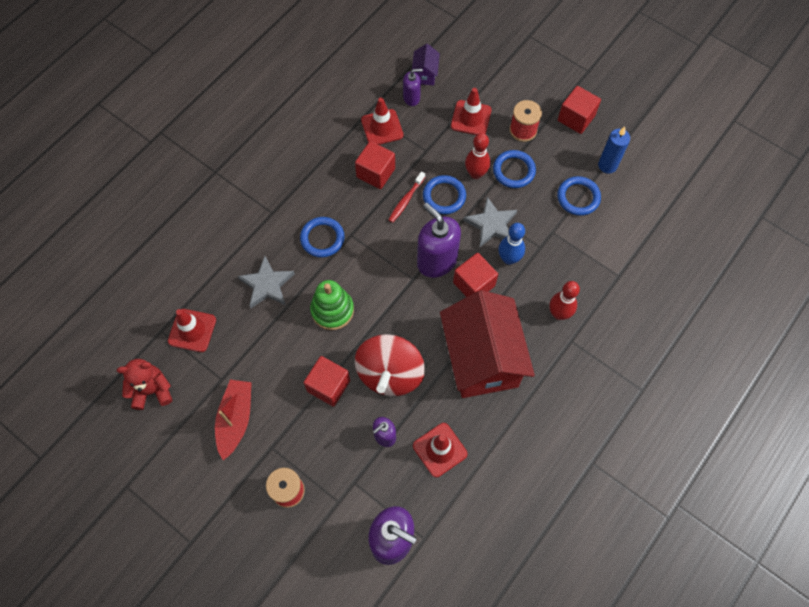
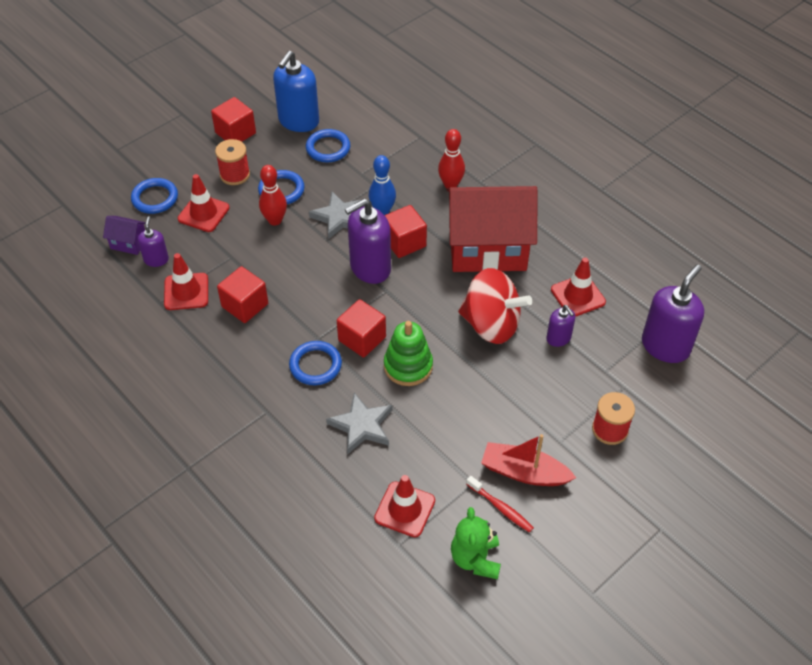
camera: 80 degrees left, 15 degrees down
(152, 390) = (475, 559): red teddy bear -> green teddy bear
(328, 386) = (496, 380): red cube -> red cube (362, 339)
(406, 200) = (289, 283): red toothbrush -> red toothbrush (501, 508)
(444, 196) = (294, 250): blue ring -> blue ring (155, 198)
(607, 165) = (298, 121): blue candle -> blue soap dispenser

